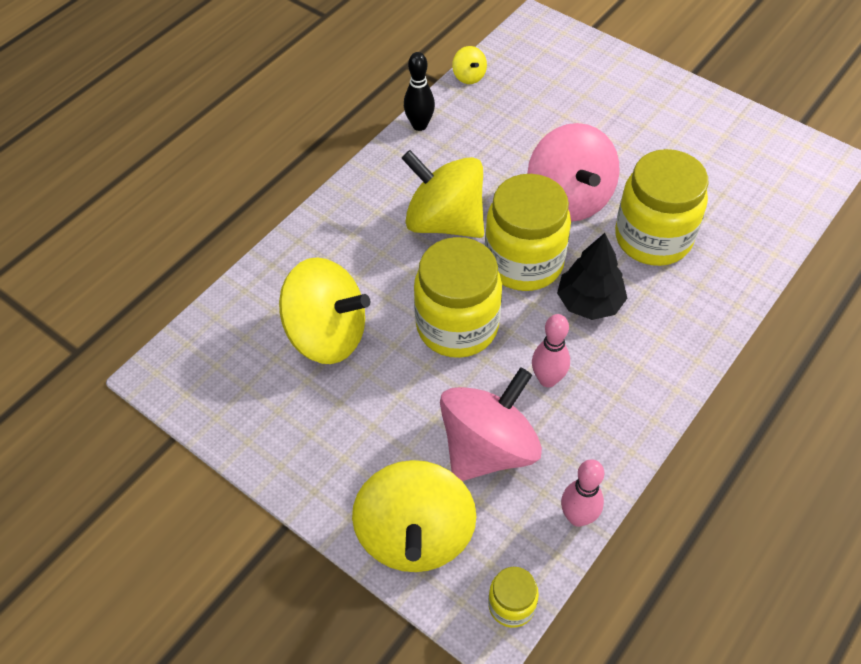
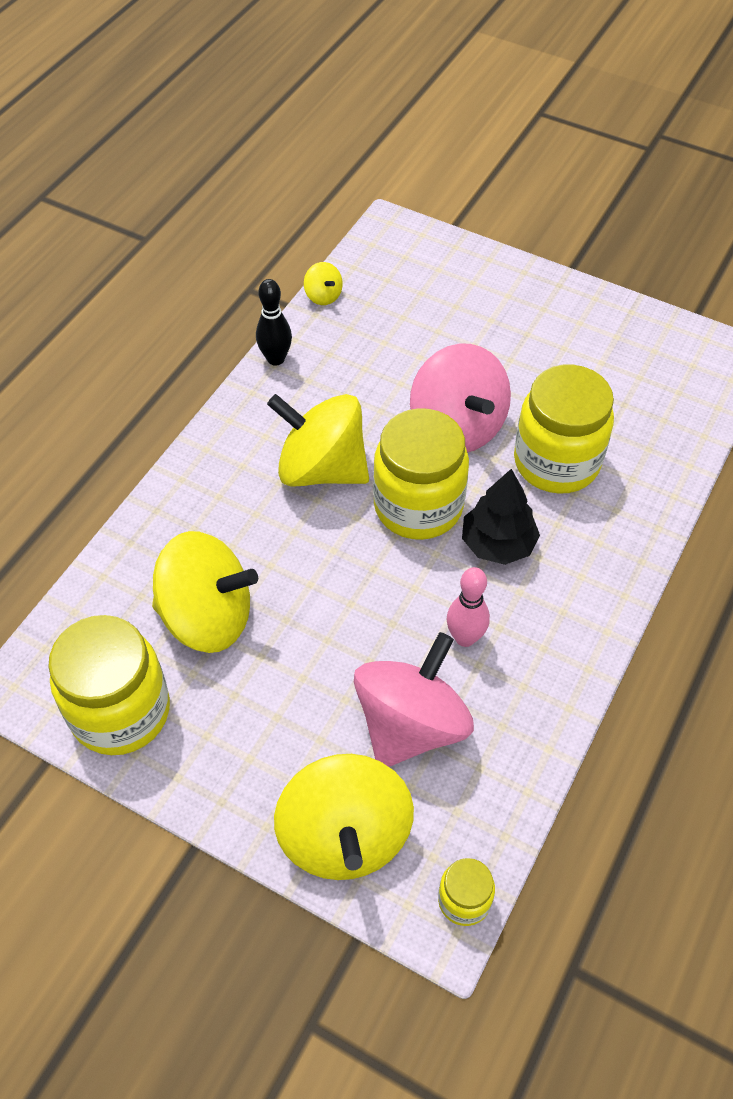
camera: 10 degrees left, 0 degrees up
(457, 326) = (354, 589): yellow jar -> yellow jar (120, 712)
(577, 517) = (521, 790): pink bowling pin -> none

